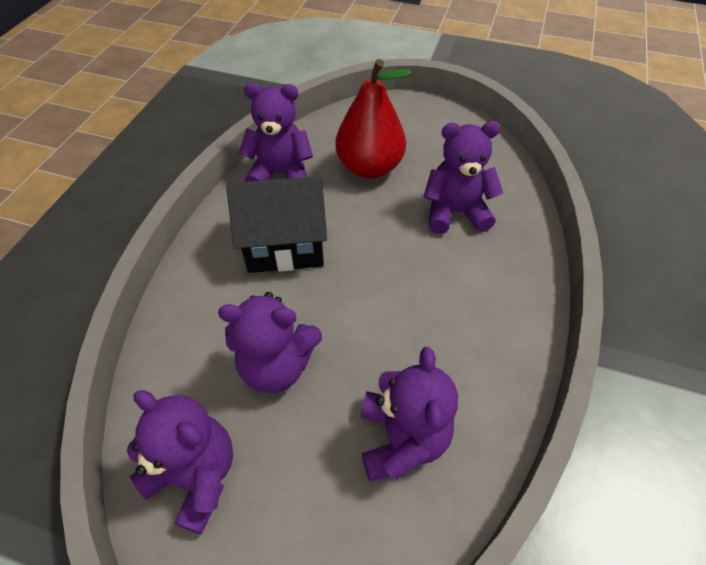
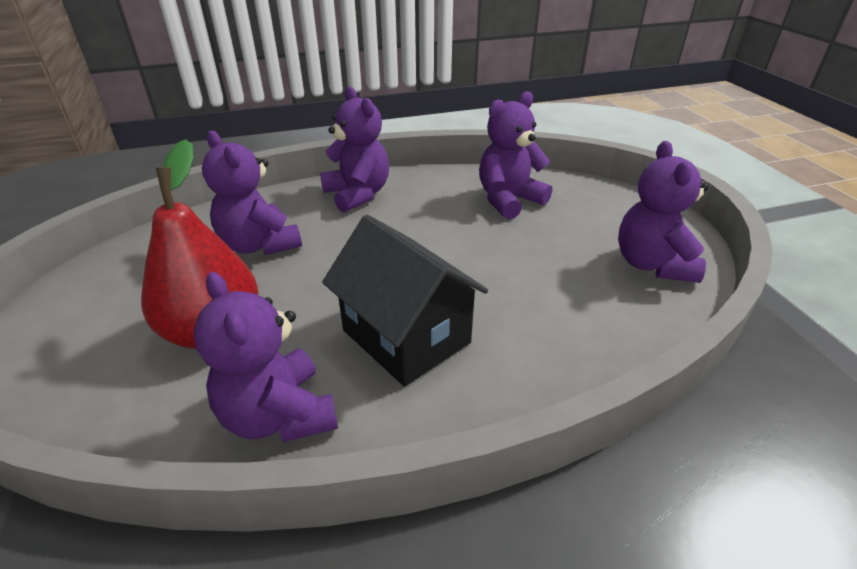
camera: 125 degrees left, 15 degrees down
(276, 366) = (534, 271): purple teddy bear -> purple teddy bear (358, 194)

